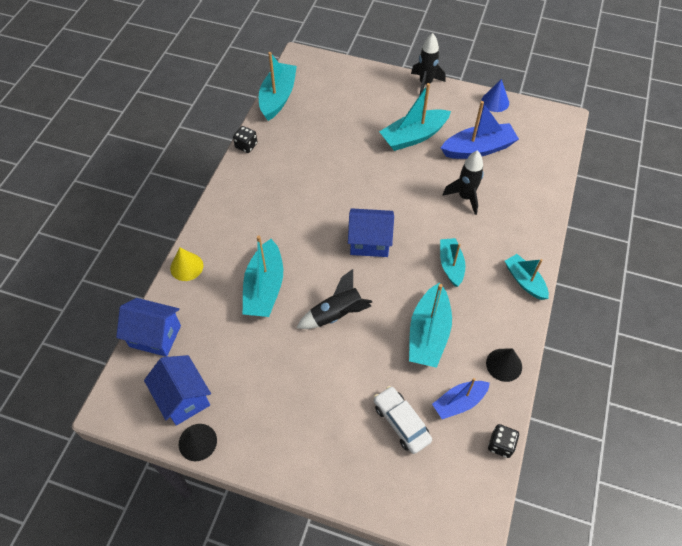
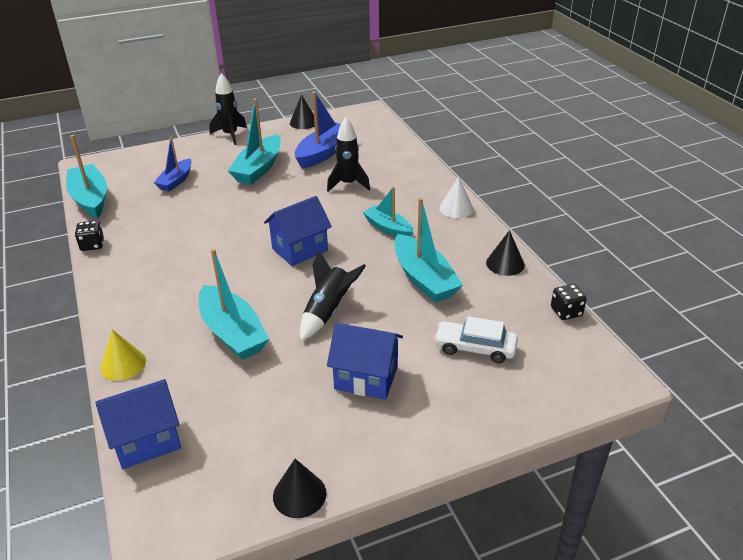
camera: 40 degrees left, 20 degrees down
(183, 398) = (241, 470): blue house -> blue house (366, 378)
(459, 402) = (503, 306): blue boat -> blue boat (176, 181)
(495, 102) = (303, 122): blue cone -> black cone
(524, 281) = (456, 208): turquoise boat -> white cone

